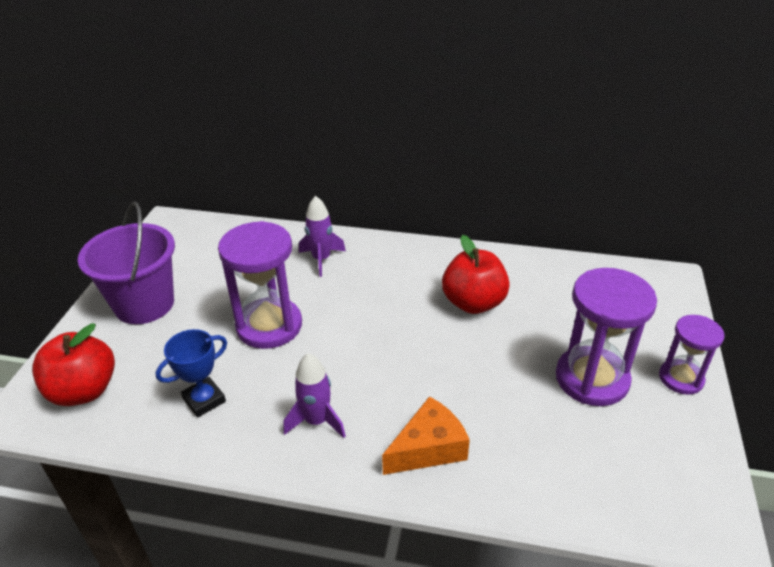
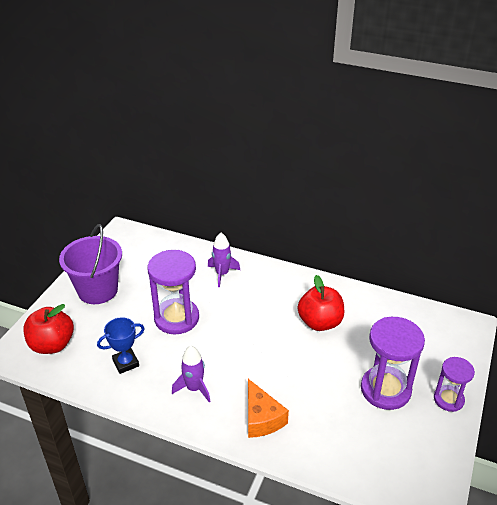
camera: 10 degrees right, 0 degrees up
(428, 448) = (261, 418): orange cheese -> orange cheese turned 90 degrees clockwise

